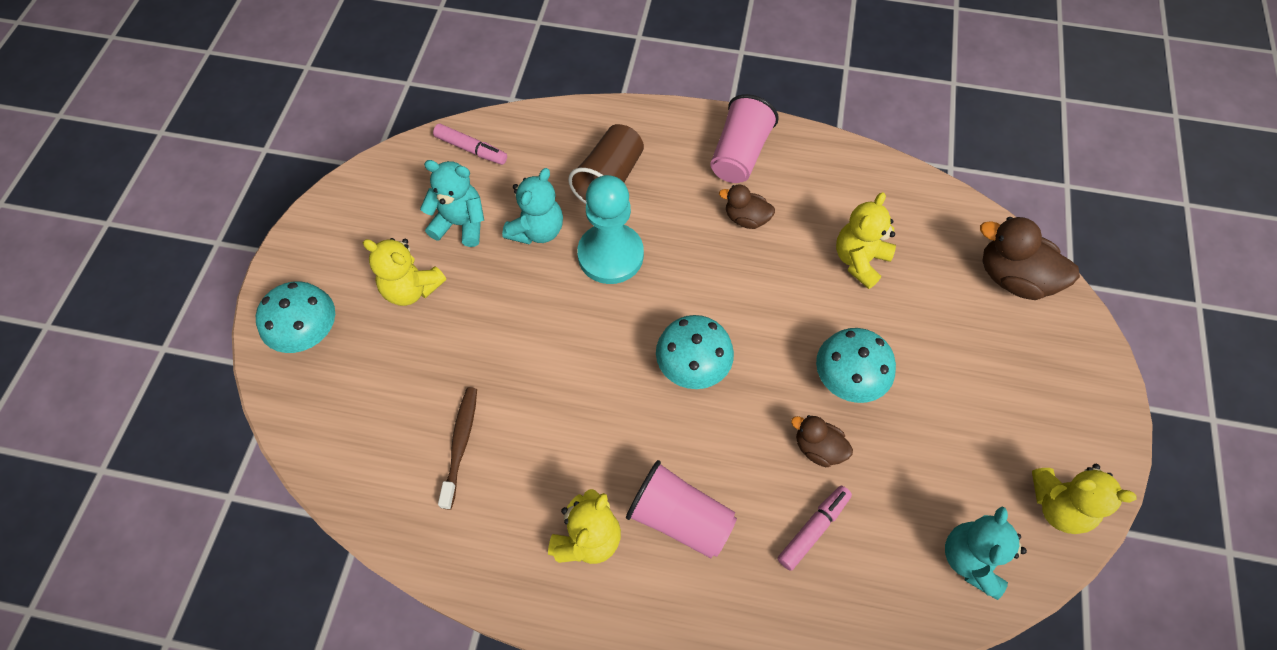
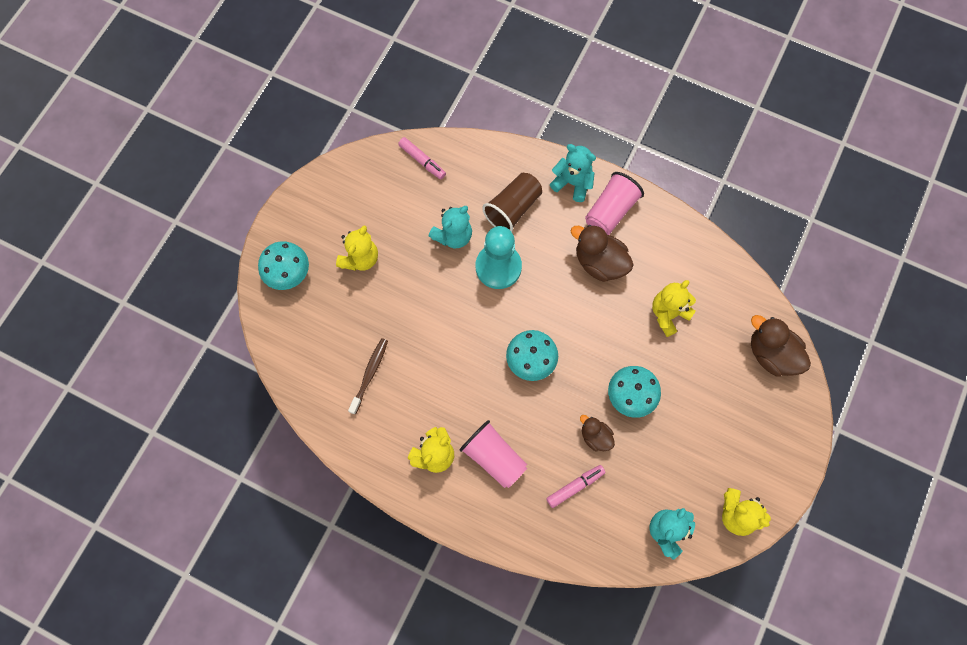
camera: 15 degrees right, 10 degrees up
(411, 289) = (360, 258): yellow teddy bear -> yellow teddy bear turned 105 degrees counterclockwise
(460, 224) = (402, 218): turquoise teddy bear -> turquoise teddy bear (572, 183)
(746, 218) = (599, 262): brown duck -> brown duck, size x1.71

